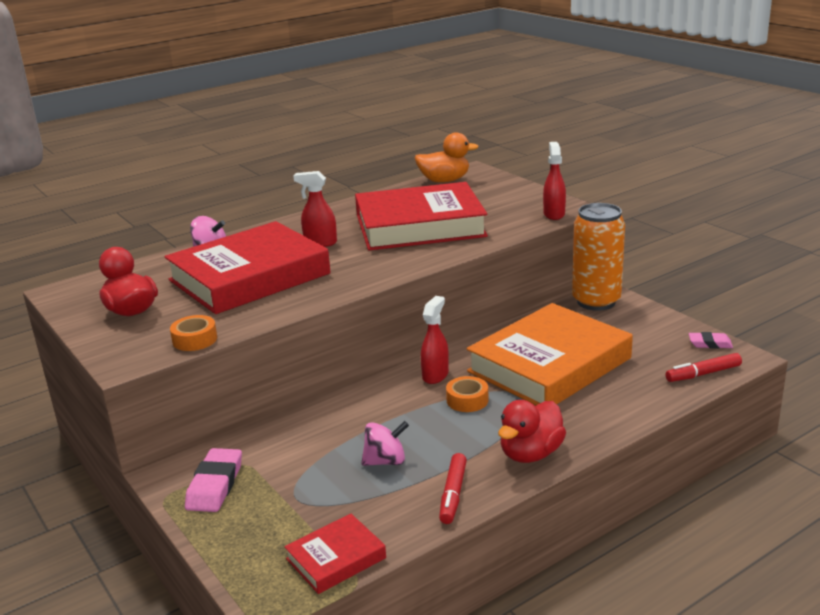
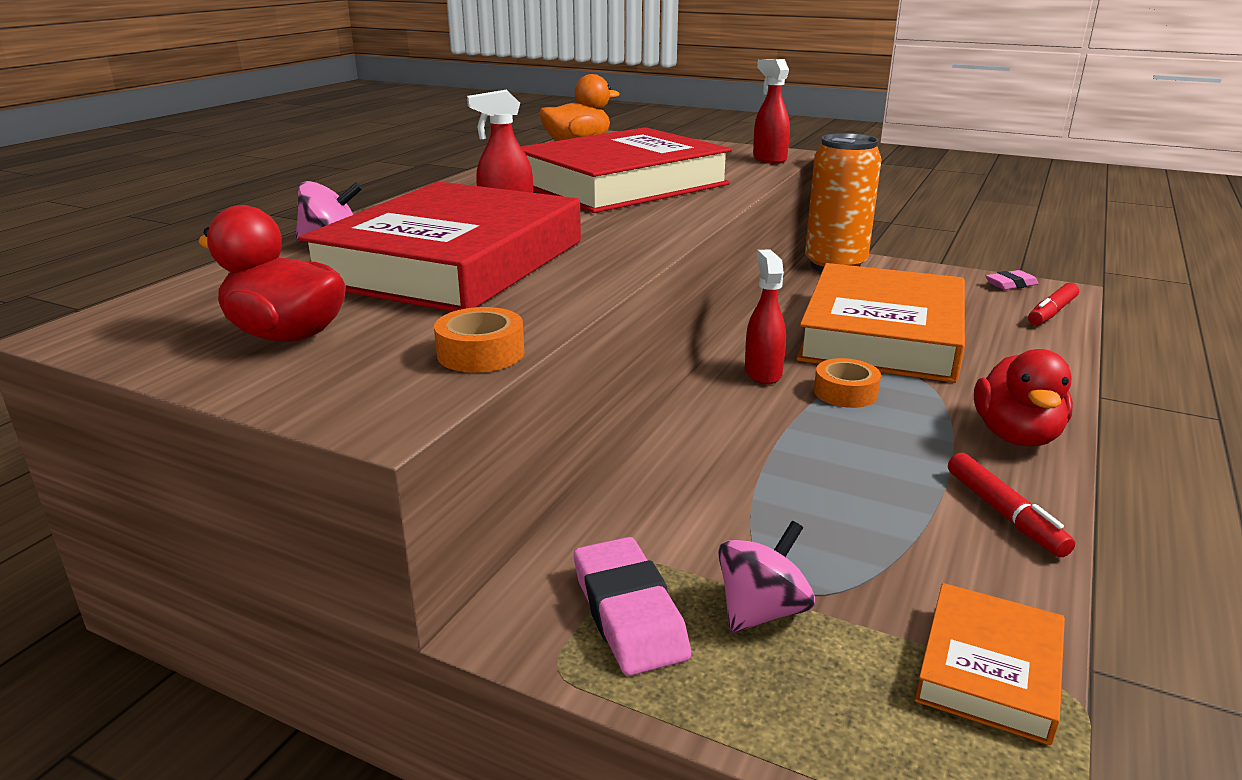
camera: 30 degrees left, 0 degrees up
(336, 558) = (989, 669): red book -> orange book
(385, 461) = (851, 495): pink spinning top -> pink spinning top (761, 611)

